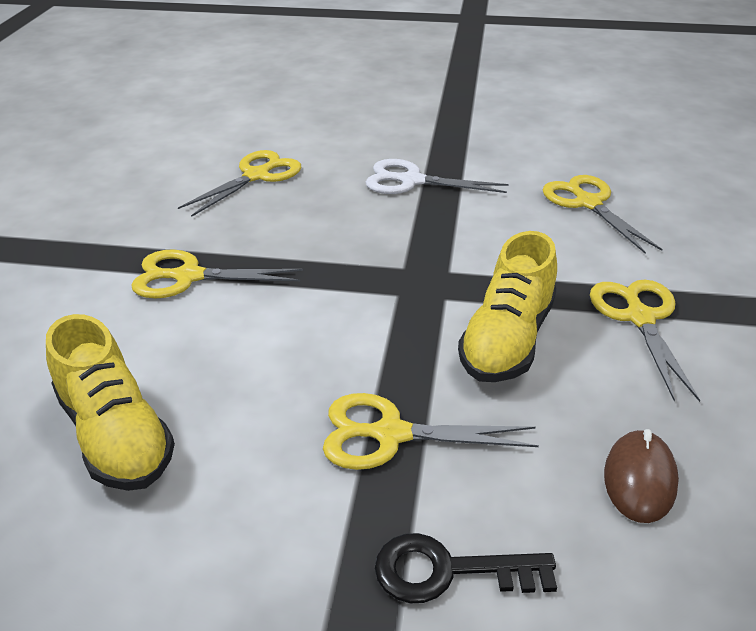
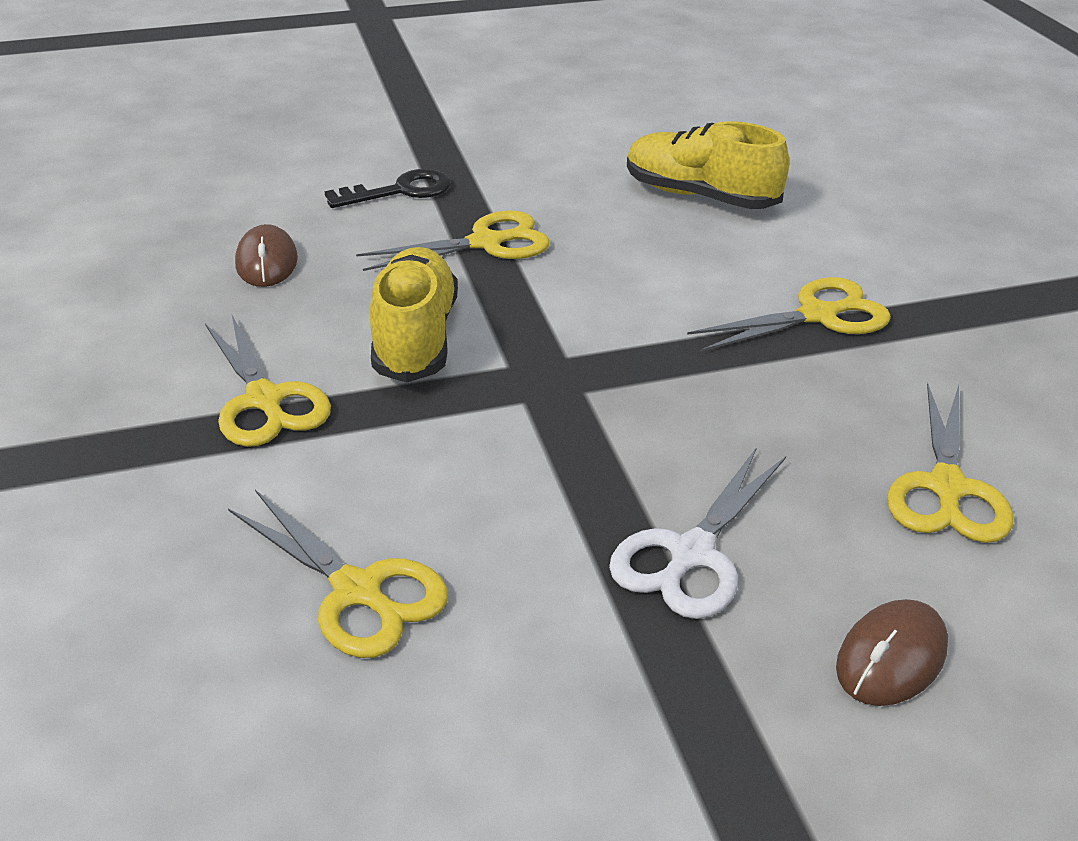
camera: 155 degrees right, 0 degrees up
(361, 137) = (891, 657): none -> brown mouse
(411, 181) = (691, 554): white scissors -> white scissors turned 135 degrees clockwise

